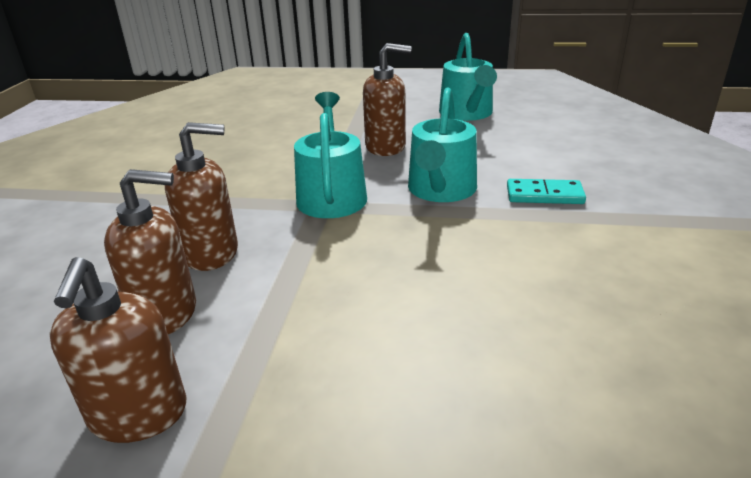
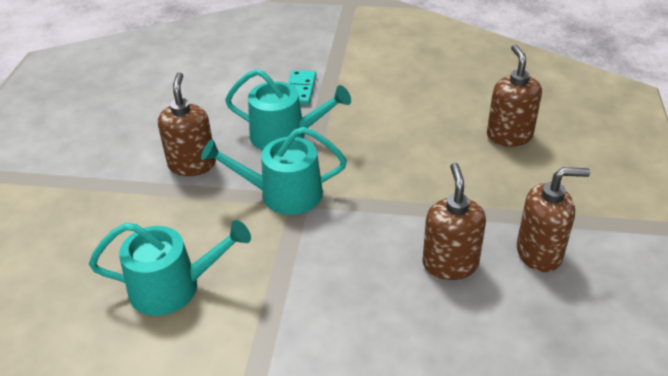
camera: 90 degrees left, 10 degrees up
(212, 253) = (373, 254): brown soap dispenser -> brown soap dispenser (509, 136)
(467, 113) = (129, 113): turquoise watering can -> turquoise watering can (173, 287)

